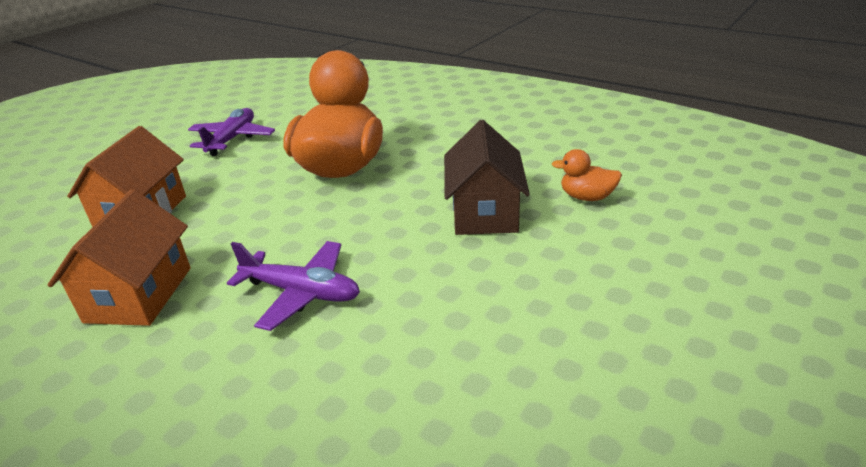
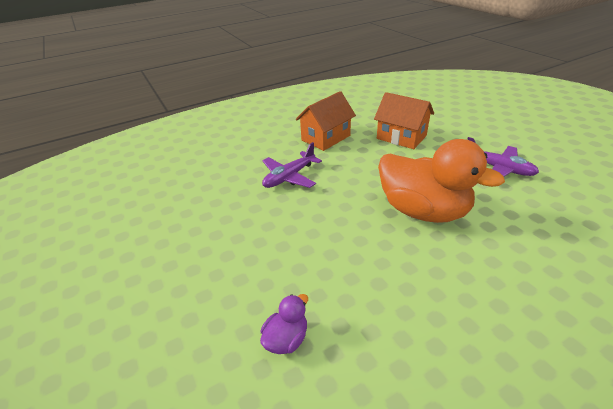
camera: 115 degrees right, 5 degrees up
(139, 294) = (325, 138): orange house -> orange house turned 75 degrees counterclockwise
(484, 212) = (310, 264): brown house -> none
(586, 197) = (286, 339): orange duck -> purple duck

